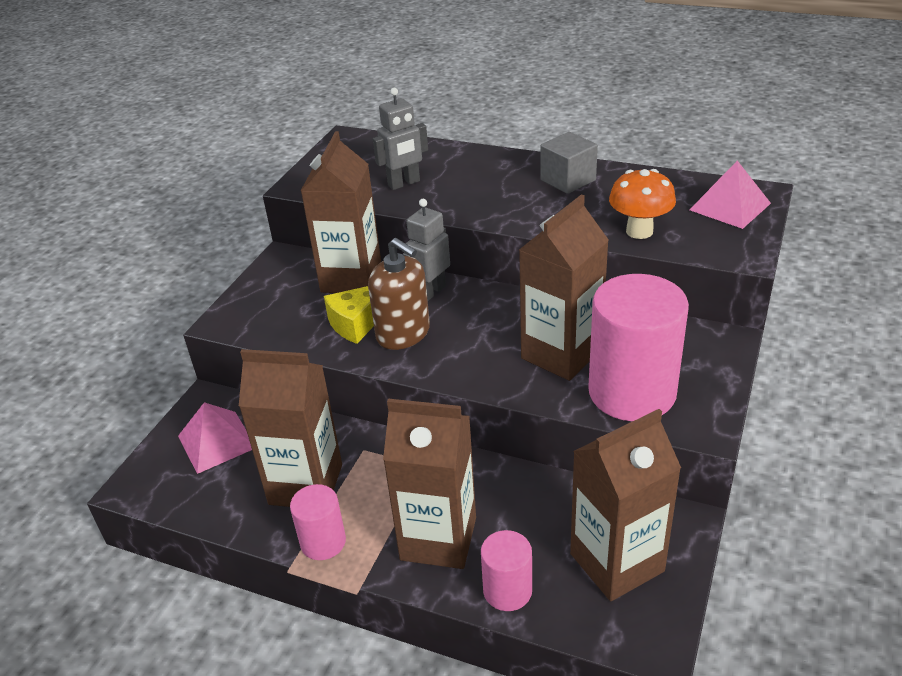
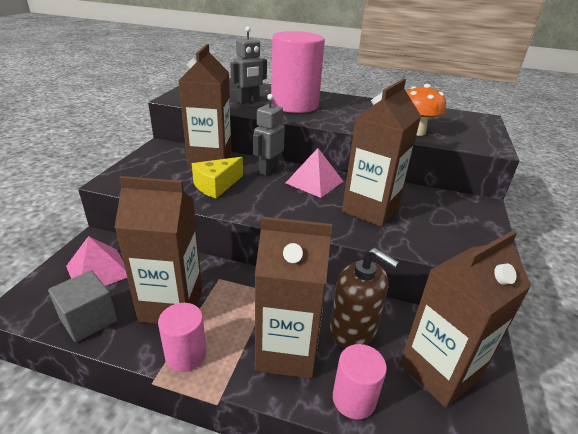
camera: 10 degrees left, 5 degrees down
(403, 333) = (251, 193): brown soap dispenser -> brown soap dispenser (353, 329)
(568, 180) = (358, 105): grey cube -> grey cube (88, 319)
(632, 392) = (430, 236): pink cylinder -> pink cylinder (294, 105)
(730, 206) = (468, 123): pink pyramid -> pink pyramid (314, 182)

